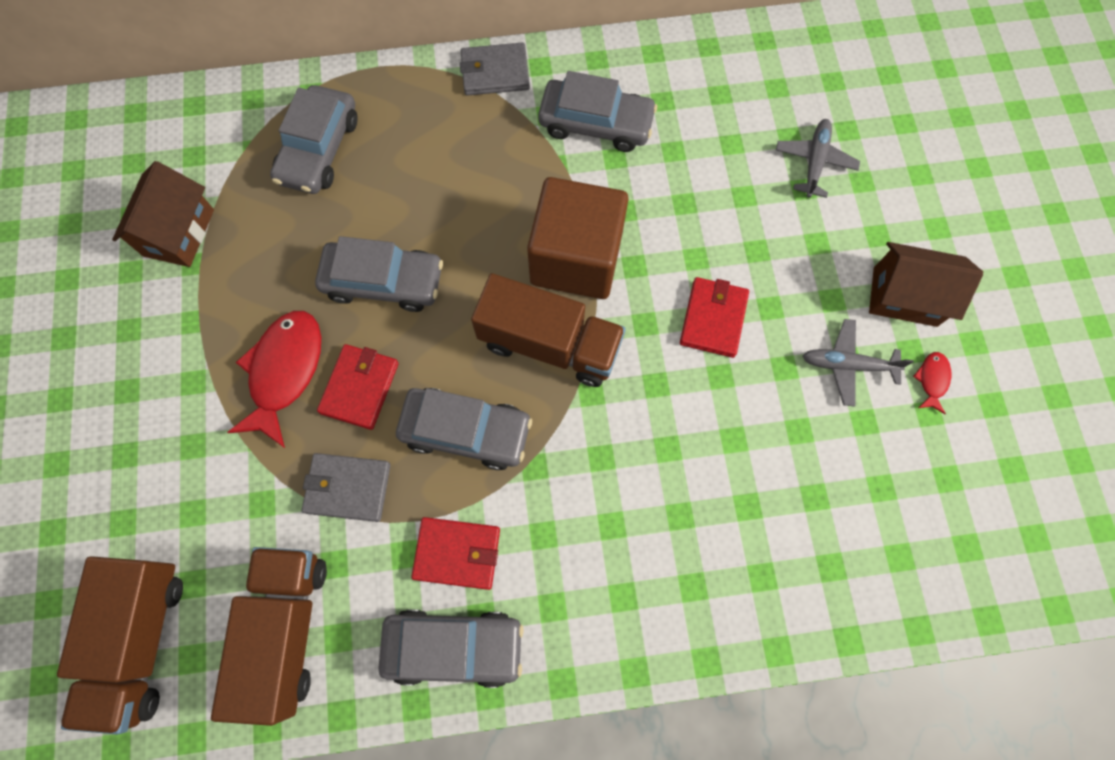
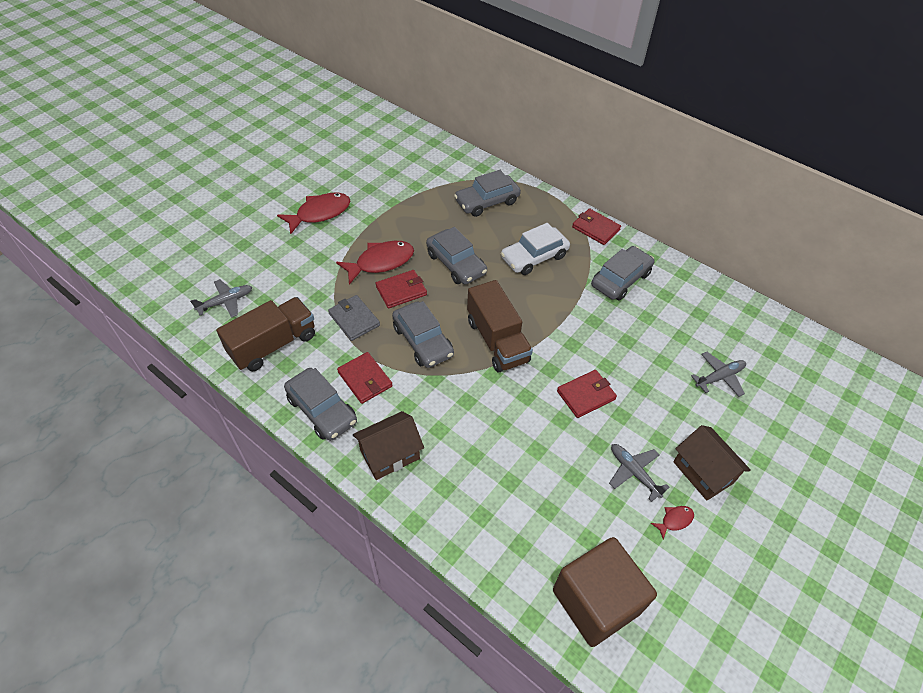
camera: 45 degrees right, 20 degrees down
(107, 377) = (320, 213): none -> red fish
(141, 640) = (225, 302): brown truck -> grey plane
(179, 233) = (401, 189): brown house -> brown house (390, 455)
(467, 182) = (534, 257): none -> white car
(495, 72) = (595, 228): grey wallet -> red wallet
(576, 258) = (548, 320): brown cube -> brown cube (596, 601)
(596, 123) = (620, 279): grey car -> grey car turned 105 degrees counterclockwise

